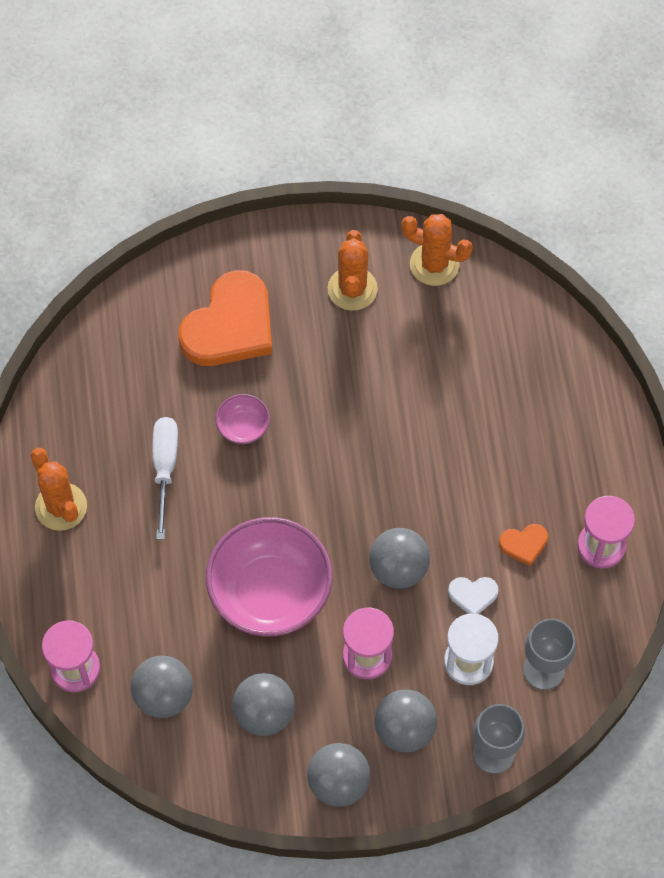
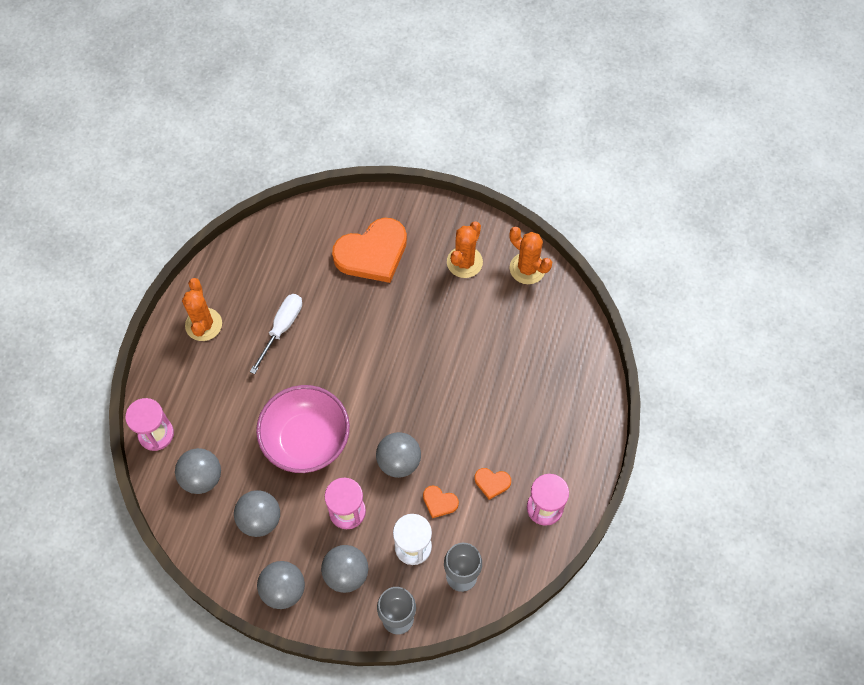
camera: 25 degrees right, 0 degrees up
(243, 427) = (346, 323): pink bowl -> none
(473, 595) = (439, 502): white heart -> orange heart

